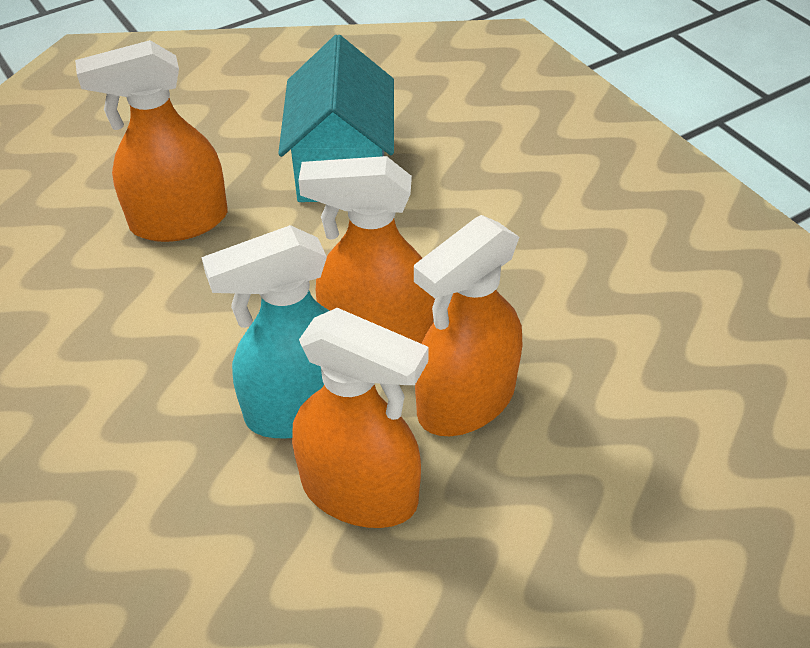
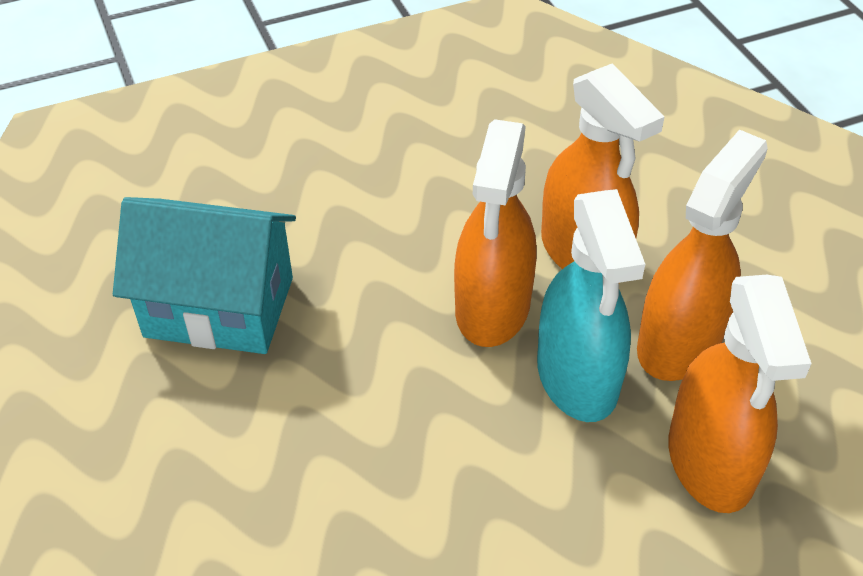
camera: 80 degrees left, 0 degrees up
(178, 221) = (258, 479): orange spray bottle -> orange spray bottle (710, 461)

